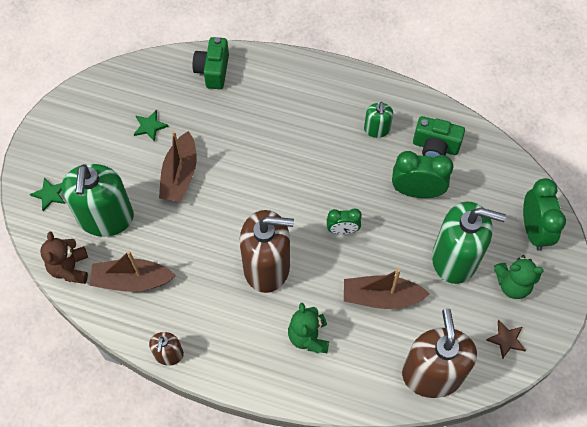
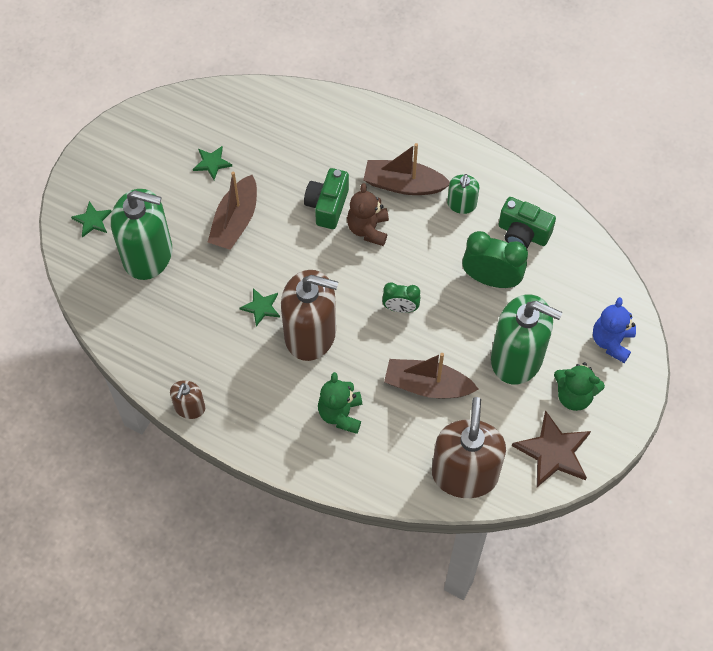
camera: 10 degrees right, 0 degrees up
(70, 268) = (101, 302): brown teddy bear -> brown teddy bear (368, 229)
(106, 217) = (148, 254): green soap dispenser -> green soap dispenser turned 90 degrees counterclockwise
(132, 280) = (164, 325): brown boat -> brown boat (404, 184)
(213, 71) = (292, 112): green camera -> green camera (327, 206)
(217, 250) = (261, 307): none -> green star
(506, 339) = (553, 452): brown star -> brown star, size x1.84
(533, 230) = (611, 341): green clock -> blue teddy bear

